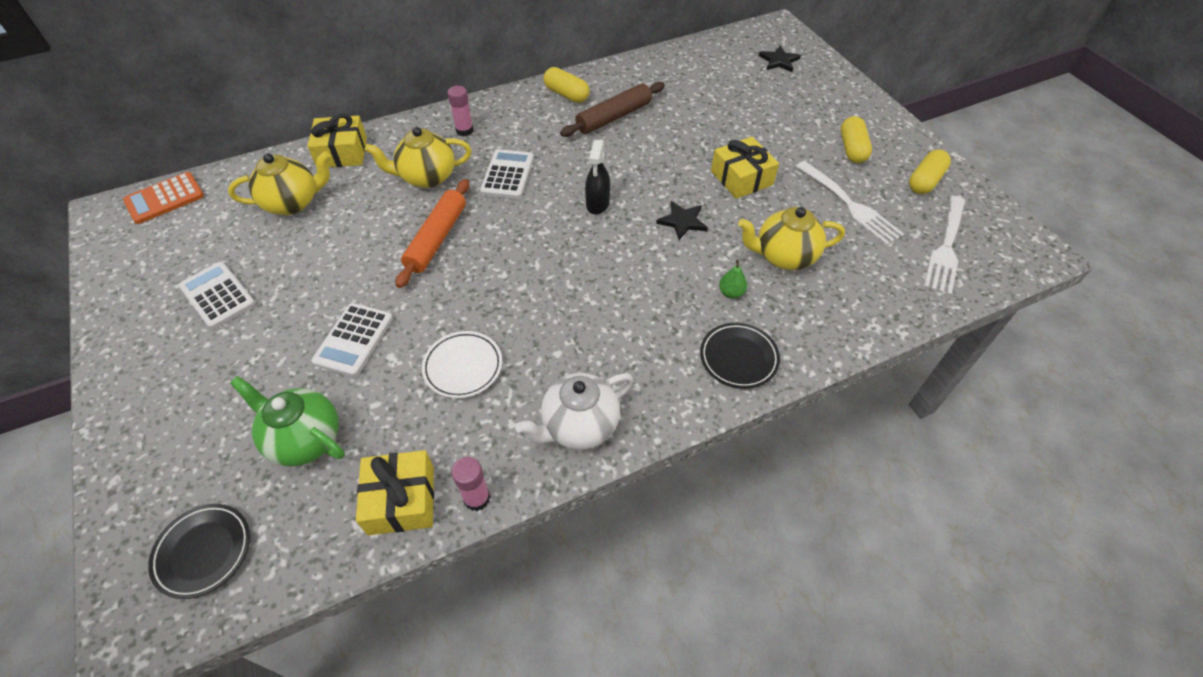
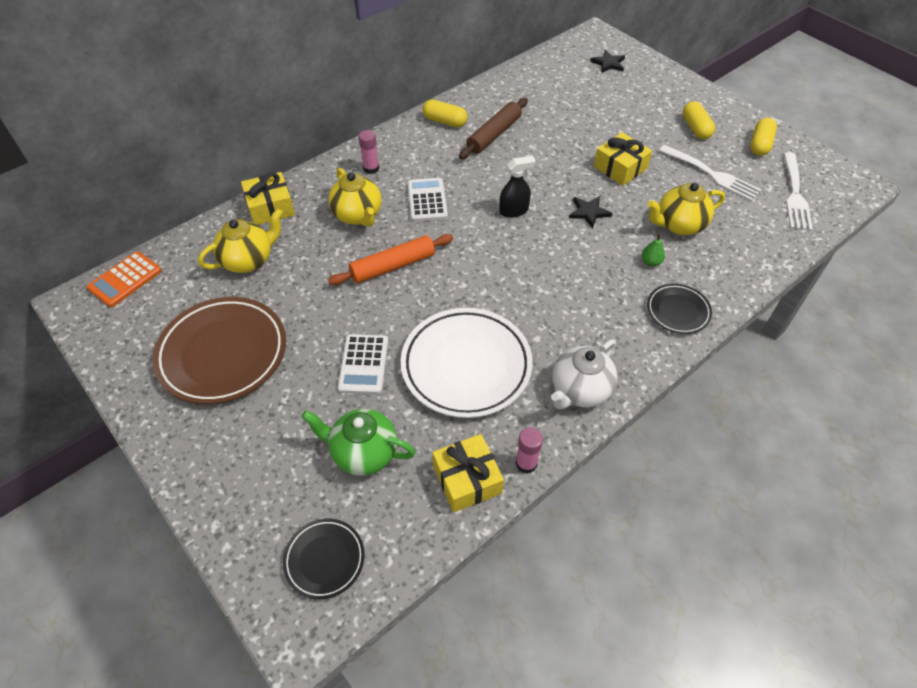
camera: 15 degrees left, 0 degrees up
(217, 295) = (223, 354): white calculator -> brown plate
(427, 177) = (358, 215): yellow teapot -> yellow teapot turned 90 degrees counterclockwise
(437, 238) = (393, 266): orange rolling pin -> orange rolling pin turned 60 degrees clockwise
(463, 367) = (466, 366): white plate -> white plate, size x1.94
(597, 203) = (514, 211): black spray bottle -> black spray bottle turned 105 degrees counterclockwise

